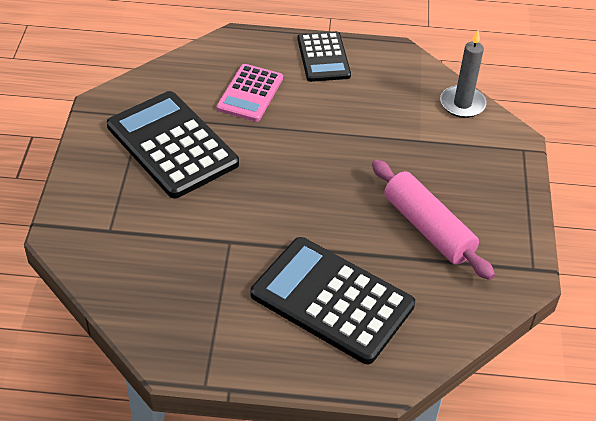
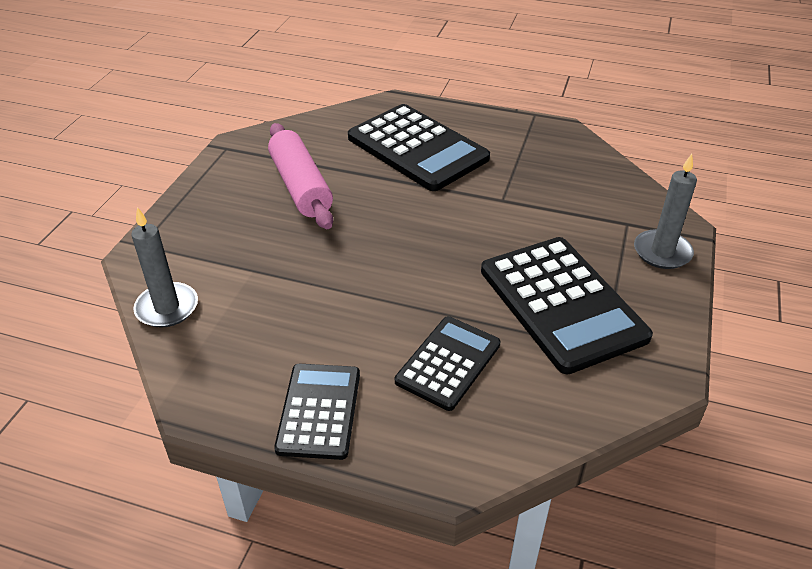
camera: 165 degrees left, 5 degrees down
(83, 203) = (662, 252): none -> grey candle
(250, 93) = (448, 363): pink calculator -> black calculator

